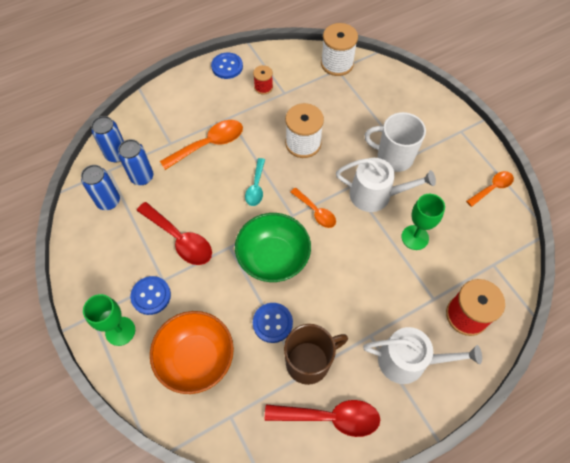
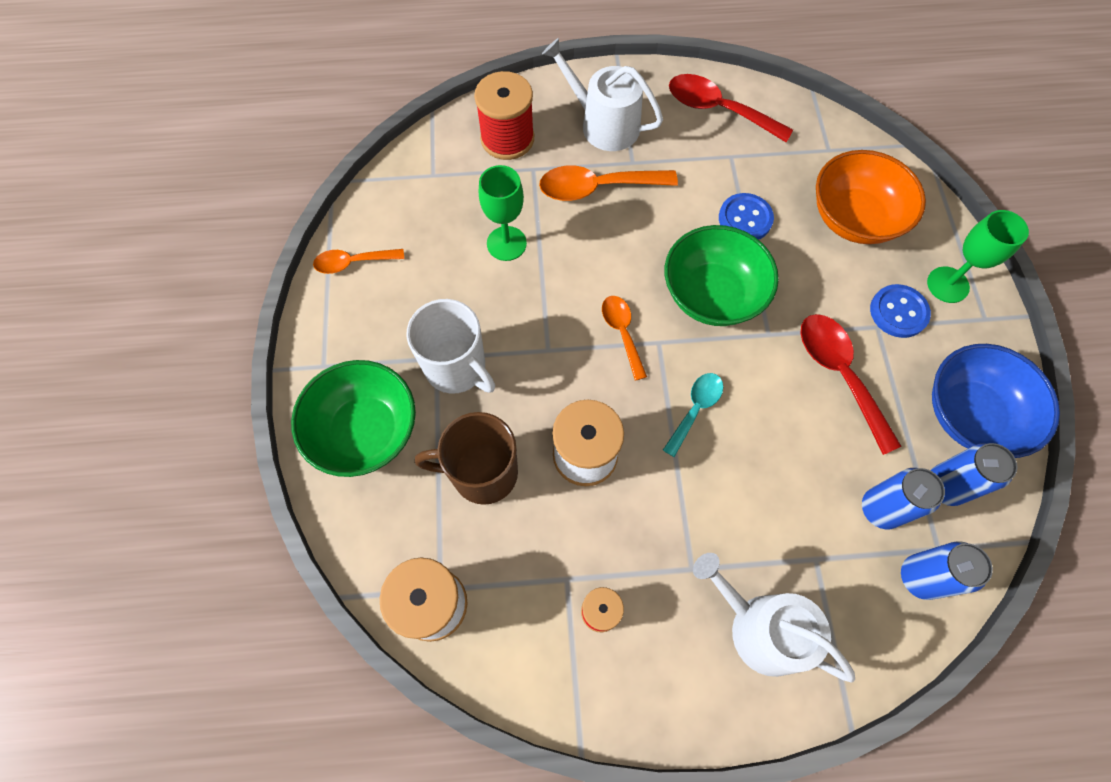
camera: 155 degrees left, 5 degrees up
(97, 247) = (970, 414): none -> blue bowl
(209, 144) = (747, 524): orange spoon -> orange spoon (597, 187)
(227, 67) = (651, 703): blue button -> none
(309, 362) = (718, 164): brown mug -> brown mug (482, 473)
(375, 195) = (521, 321): white watering can -> white watering can (760, 627)
(416, 112) = (365, 431): none -> green bowl

